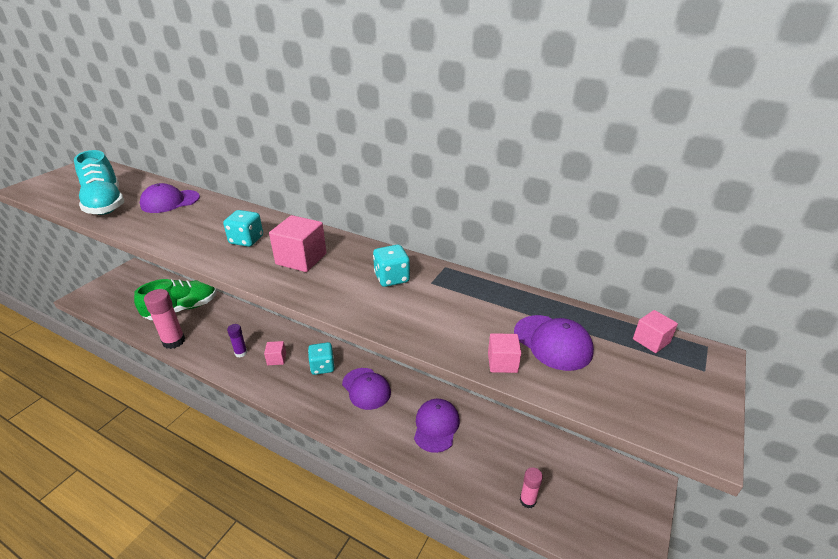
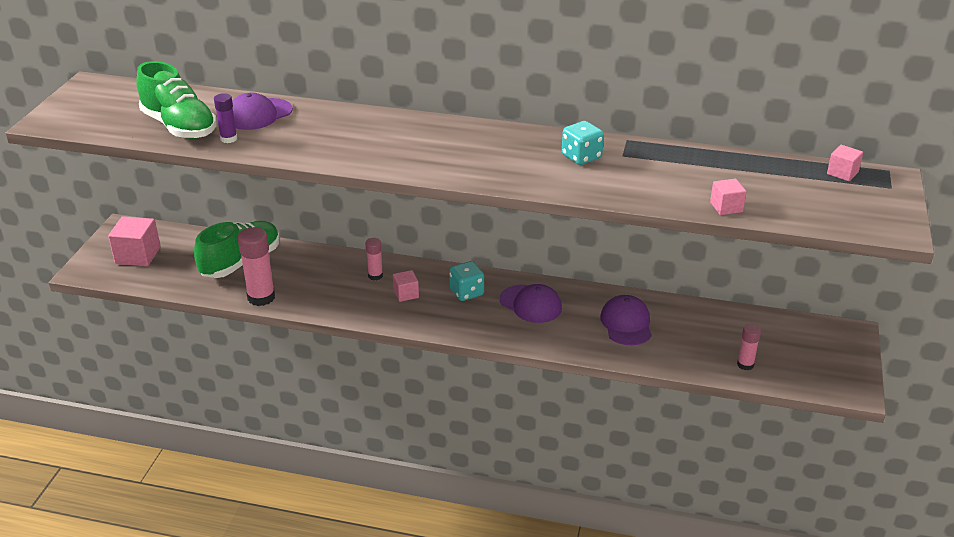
camera: 15 degrees left, 0 degrees up
(105, 203) = (179, 127): turquoise shoe -> green shoe
(241, 353) = (357, 295): purple glue stick -> purple glue stick (228, 139)
(246, 240) = (396, 143): turquoise dice -> none
(265, 338) = (375, 276): none -> pink glue stick
(301, 259) = (473, 152): pink cube -> pink cube (138, 255)
(552, 342) = (761, 186): purple cap -> none

